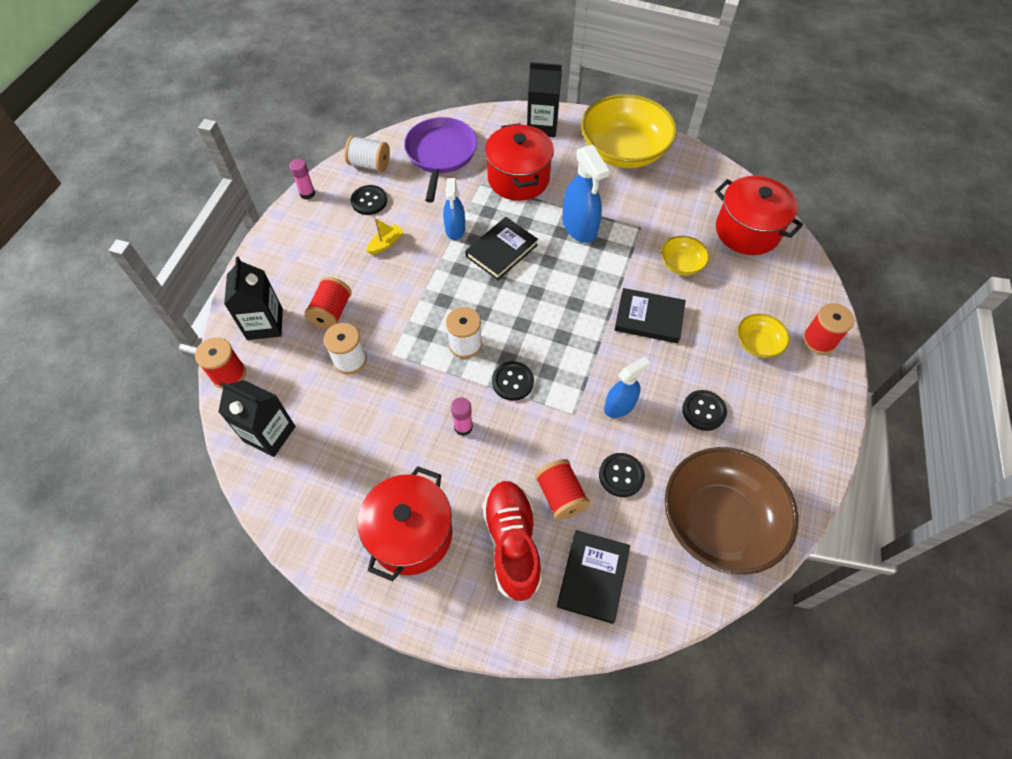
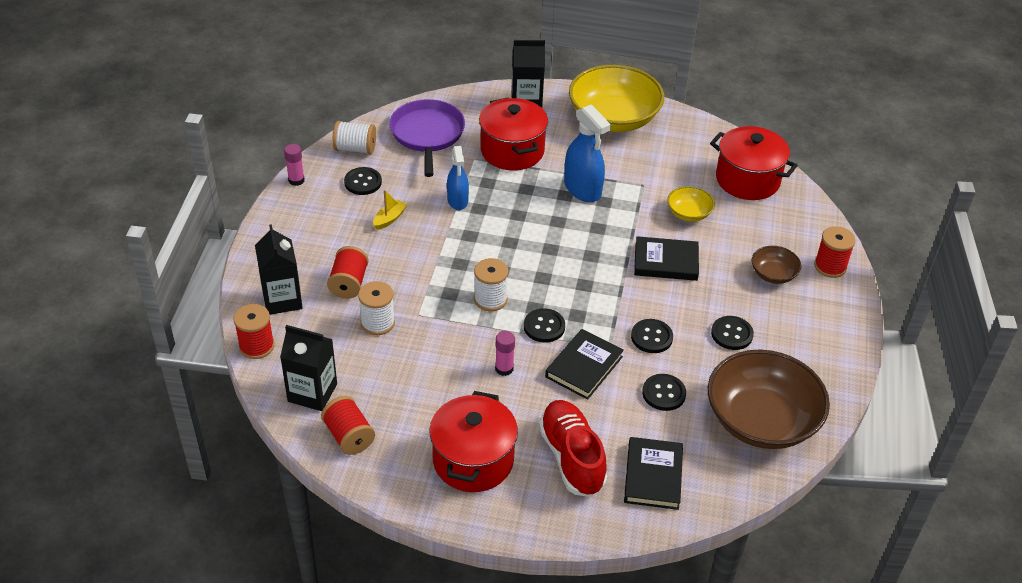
camera: 10 degrees left, 15 degrees down
(501, 251) = (509, 216): black book -> black book (584, 367)
(560, 495) = (609, 415): red spool -> red spool (349, 436)
(619, 406) = (651, 337): blue spray bottle -> black button
(757, 343) = (773, 274): yellow bowl -> brown bowl

